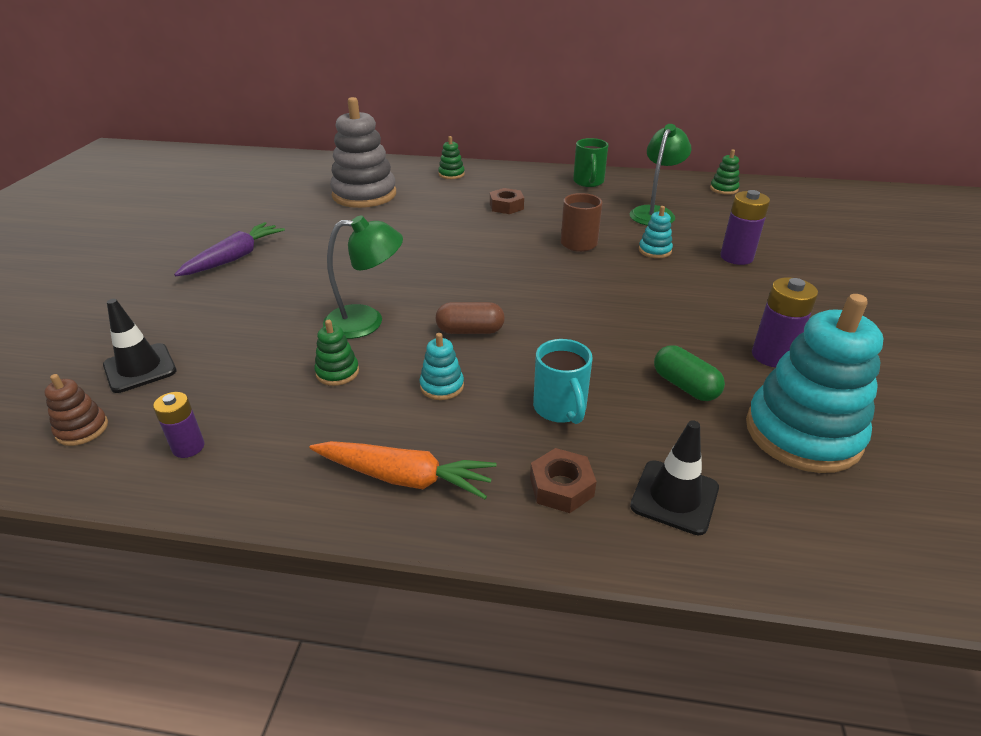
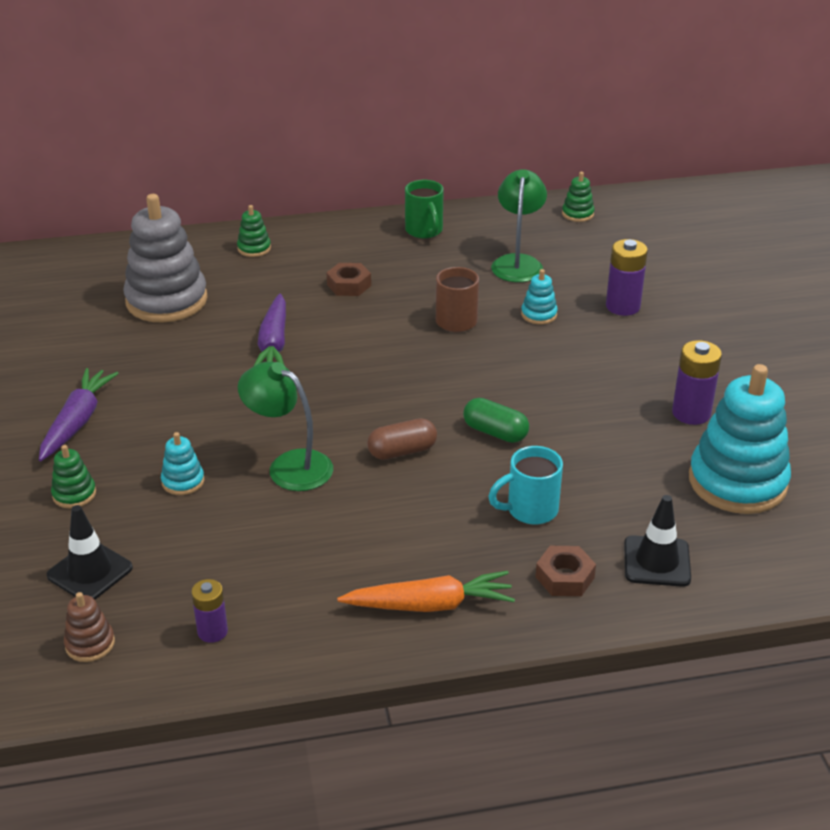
camera: 20 degrees left, 0 degrees up
(337, 372) = (300, 526): green stacking toy -> green stacking toy (74, 494)
(366, 321) = (289, 465): green lamp -> green lamp turned 120 degrees counterclockwise
(420, 234) = (273, 344): none -> purple carrot
(442, 386) = (410, 515): turquoise stacking toy -> turquoise stacking toy (183, 481)
(560, 409) = (530, 510): turquoise mug -> turquoise mug turned 105 degrees clockwise
(685, 386) = (627, 461): green capsule -> green capsule (495, 432)

